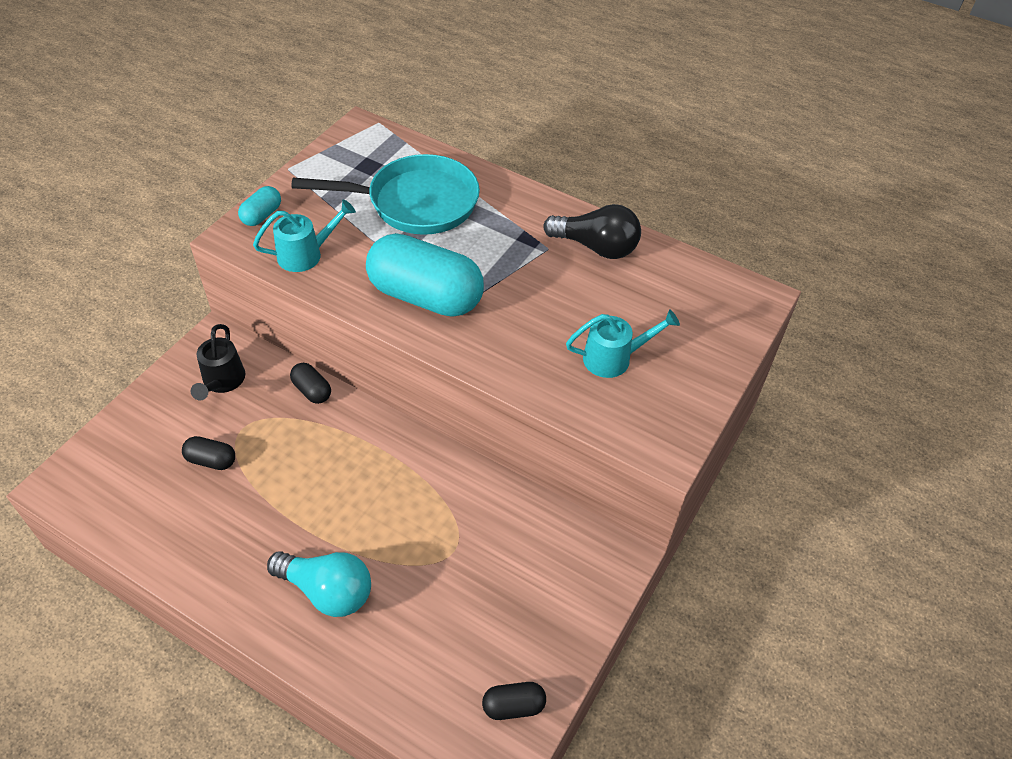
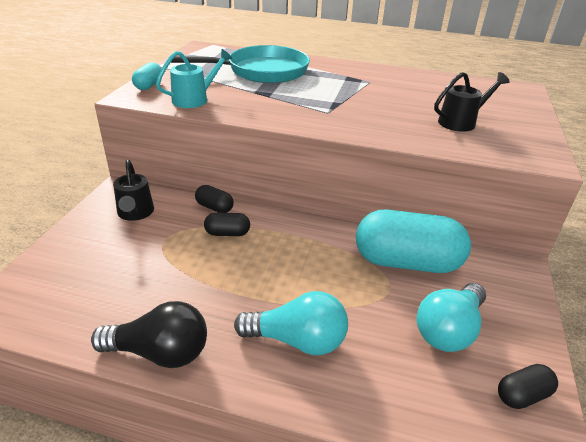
camera: 15 degrees left, 15 degrees down
(211, 460) = (145, 265): black capsule -> black capsule (227, 233)
(425, 296) = (301, 109): turquoise capsule -> turquoise capsule (407, 262)
(486, 617) = (449, 330): none -> turquoise light bulb
(596, 247) = (401, 78): black light bulb -> black light bulb (160, 353)
(614, 358) = (461, 122): turquoise watering can -> black watering can

